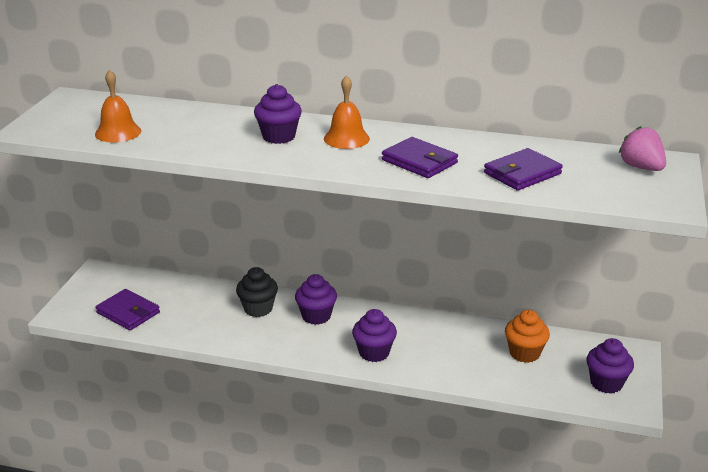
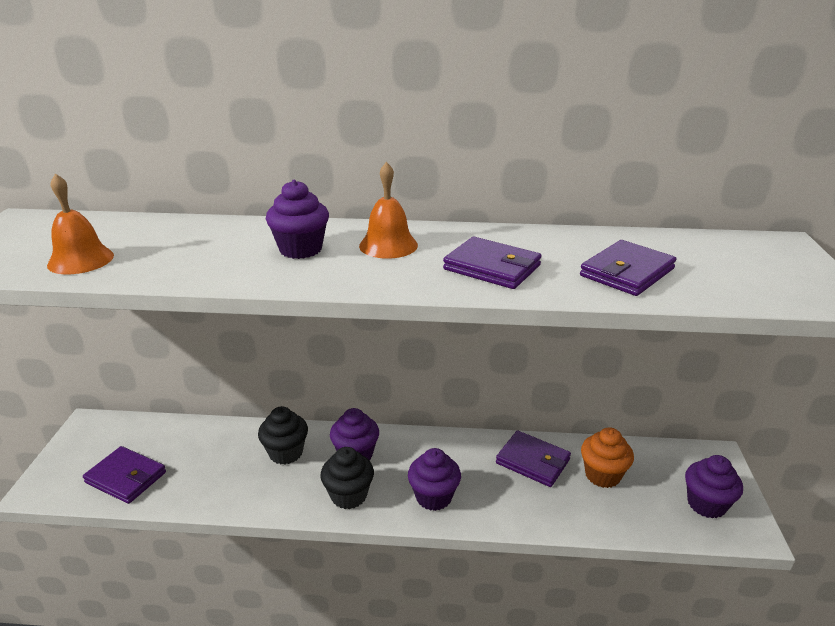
camera: 10 degrees left, 0 degrees up
(304, 344) = (349, 495): none -> black cupcake
(467, 337) = (532, 461): none -> purple wallet
(641, 167) = (759, 253): pink strawberry -> none

